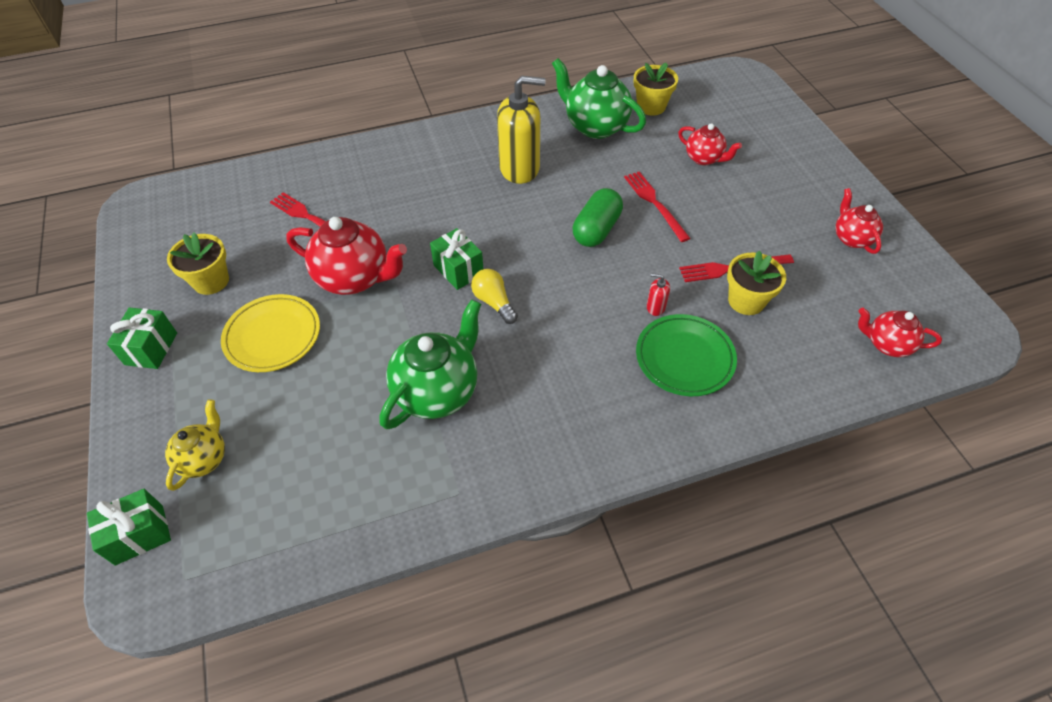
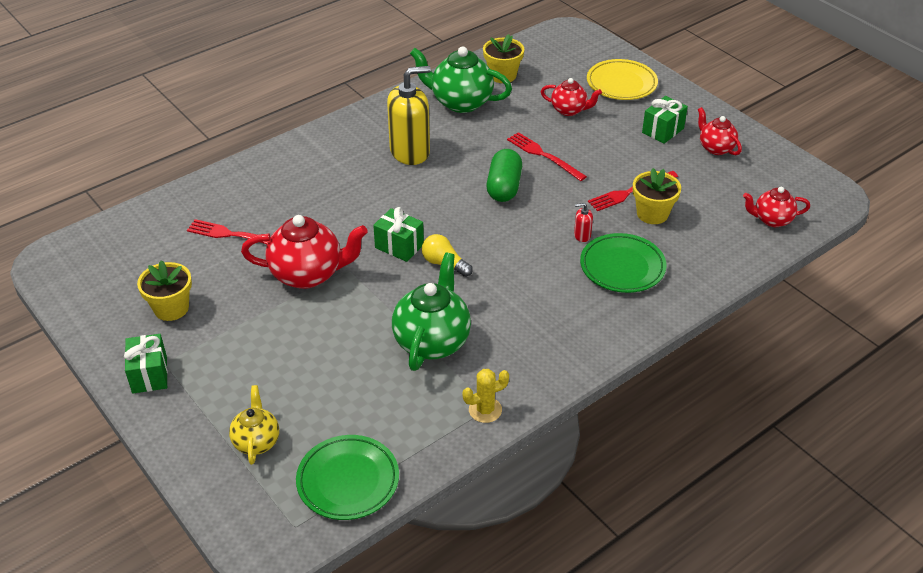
camera: 20 degrees left, 10 degrees down
(139, 535) = (235, 509): green gift -> green gift (663, 130)
(266, 539) = (348, 481): none -> green plate
(273, 336) = (260, 337): yellow plate -> yellow plate (621, 84)
(452, 496) = (485, 410): none -> yellow cactus

